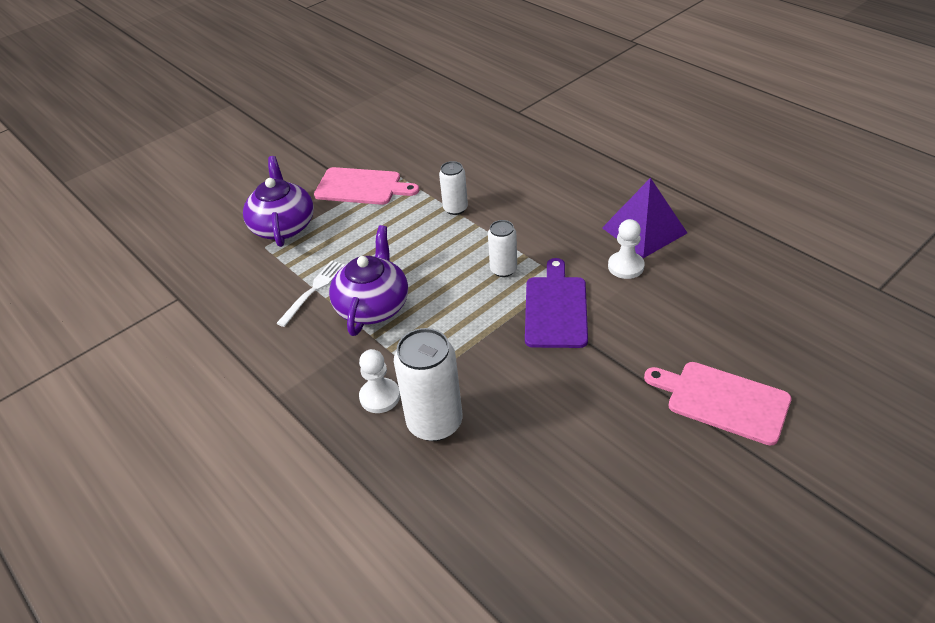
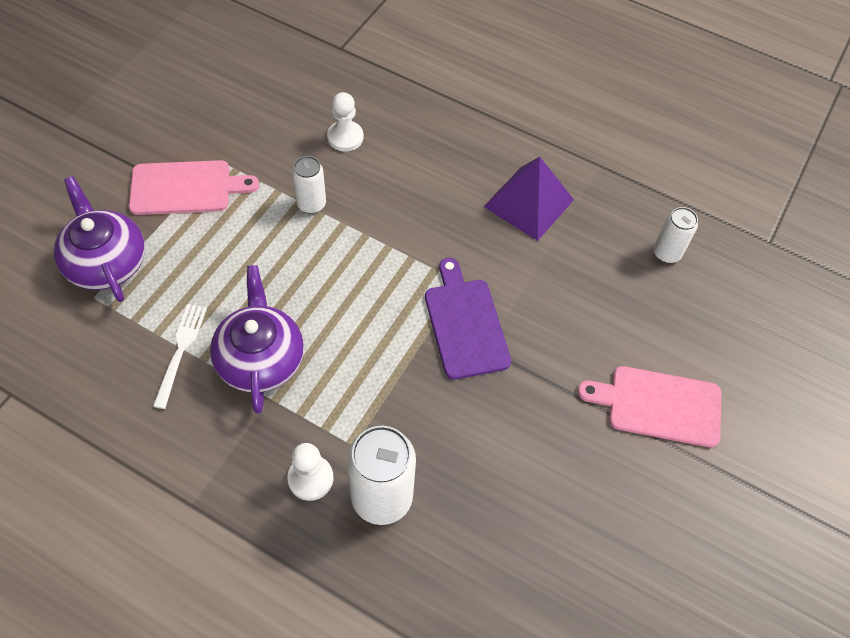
camera: 25 degrees left, 15 degrees up
(503, 269) = (393, 282): white can -> white can (666, 253)
(626, 266) = (522, 255): white pawn -> white pawn (345, 137)

